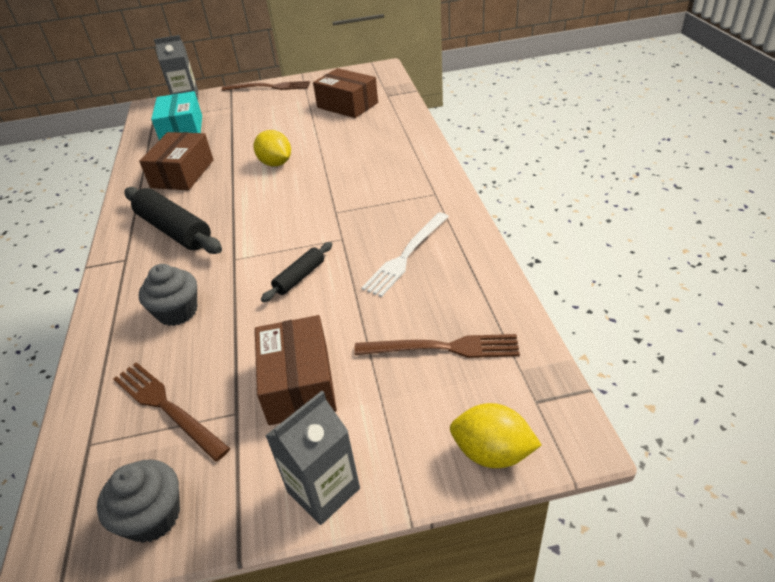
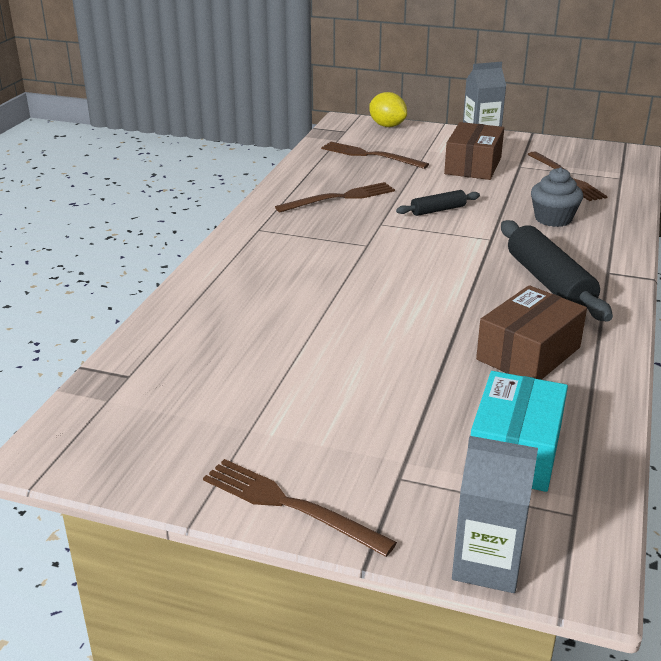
camera: 155 degrees left, 10 degrees down
(153, 516) = (576, 149): grey cupcake -> none
(276, 163) = (391, 320): yellow lemon -> none
(347, 105) = (207, 382): brown box -> none
(406, 255) = (340, 198): white fork -> brown fork

